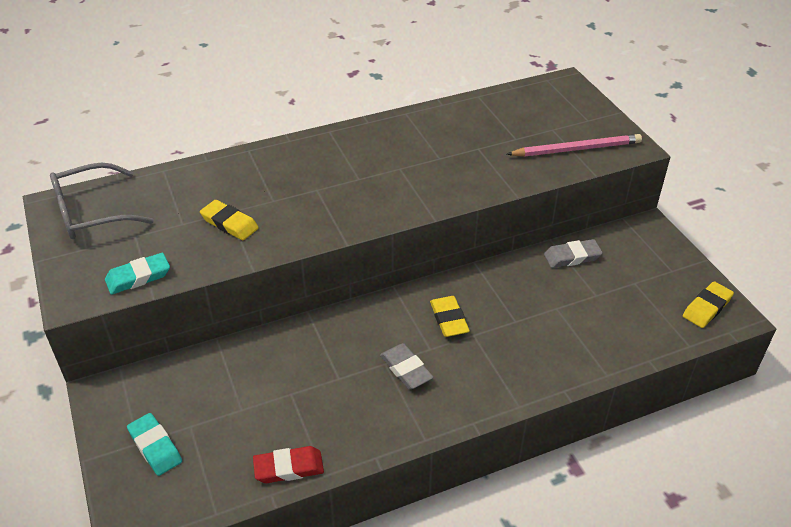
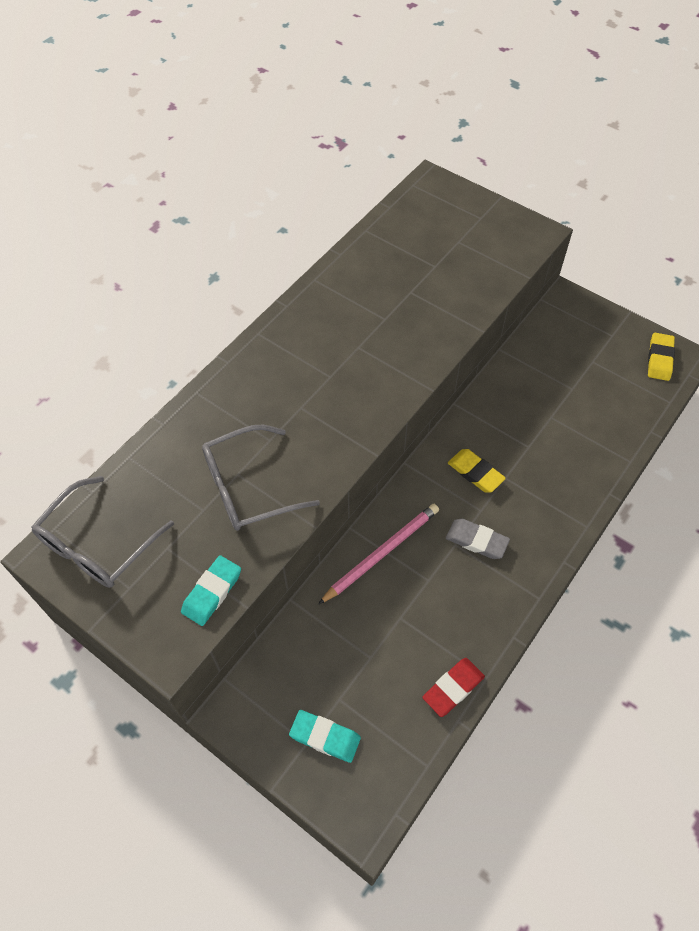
camera: 30 degrees left, 15 degrees up
(229, 223) = (249, 487): yellow eraser -> grey glasses
(572, 257) = (528, 359): grey eraser -> none
(576, 149) = (494, 255): pink pencil -> pink pencil (381, 553)

